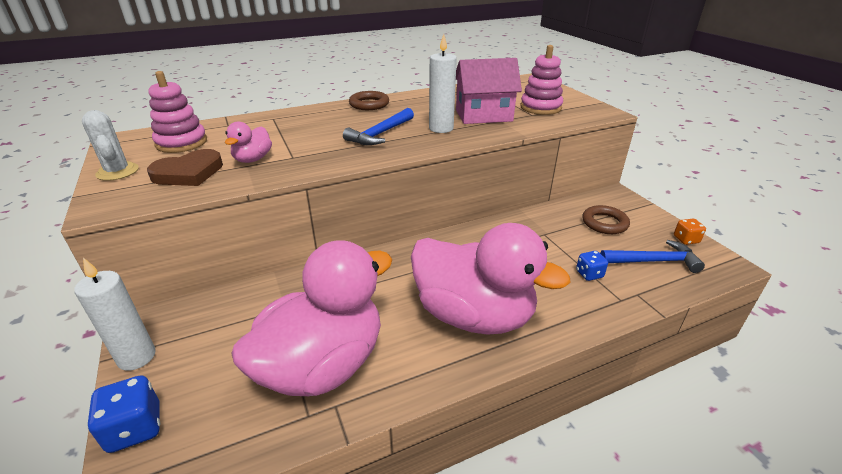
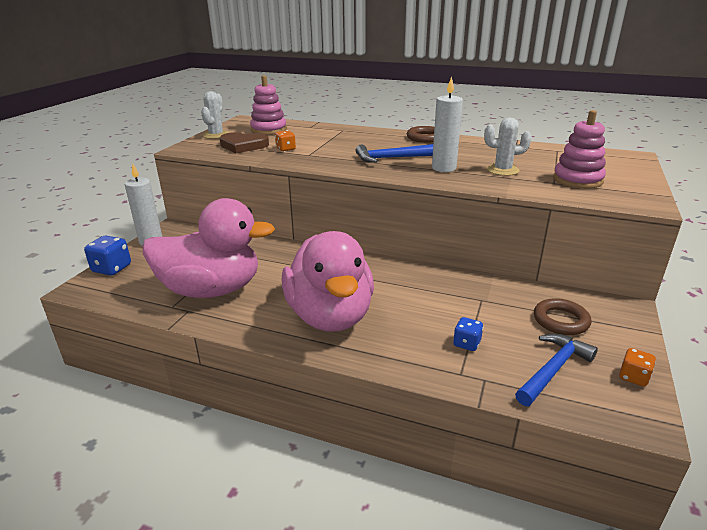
camera: 45 degrees right, 5 degrees down
(253, 159) = (285, 149): pink duck -> orange dice
(483, 116) = (503, 170): pink house -> white cactus
(653, 261) = (552, 370): blue hammer -> blue hammer turned 90 degrees counterclockwise

